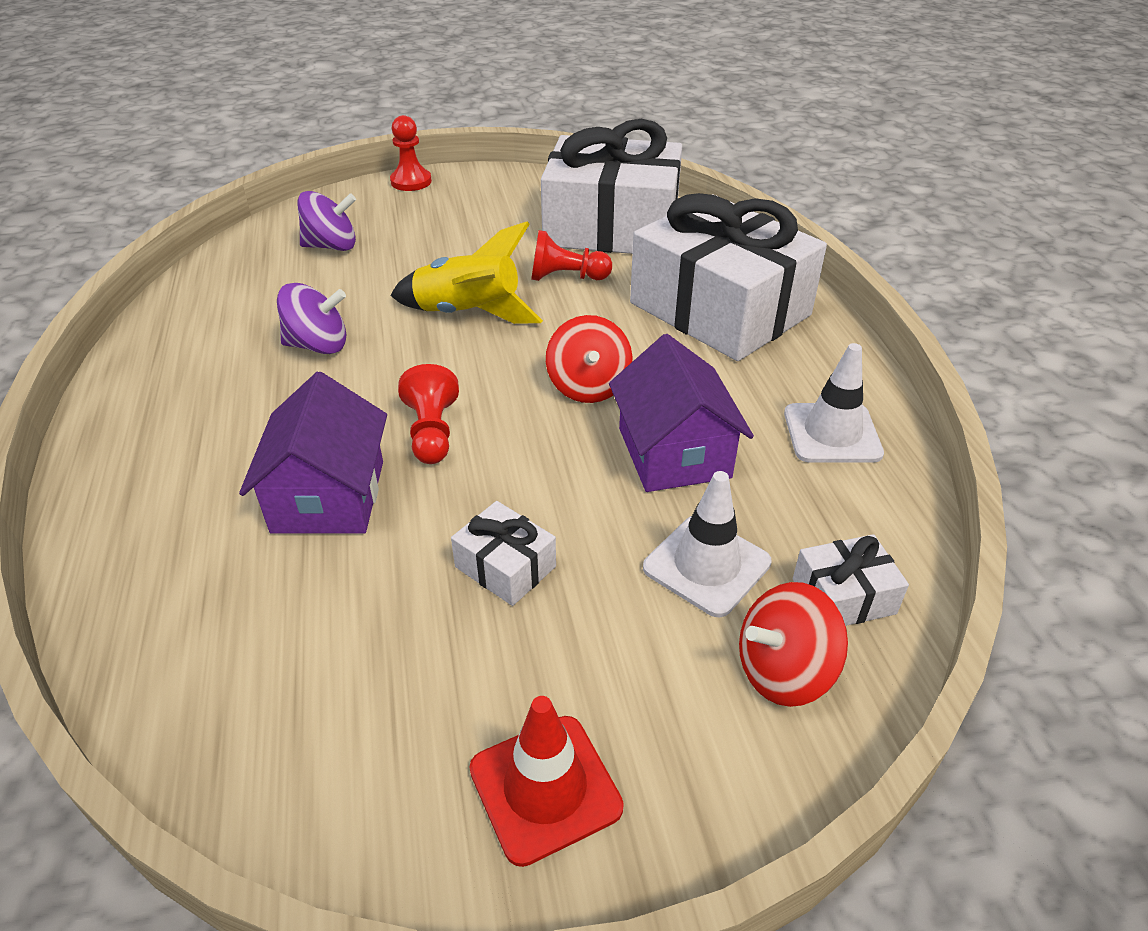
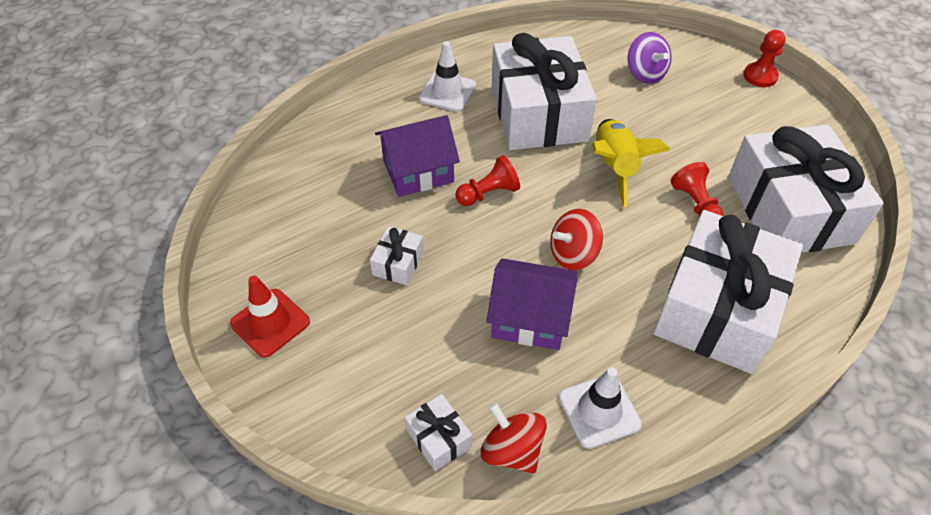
camera: 70 degrees right, 10 degrees up
(318, 345) = (538, 113): purple spinning top -> white gift
(674, 452) = (530, 318): purple house -> purple house turned 45 degrees clockwise
(706, 565) = (436, 358): white traffic cone -> white traffic cone (447, 92)
(783, 671) = (370, 413): red spinning top -> red spinning top (512, 450)

